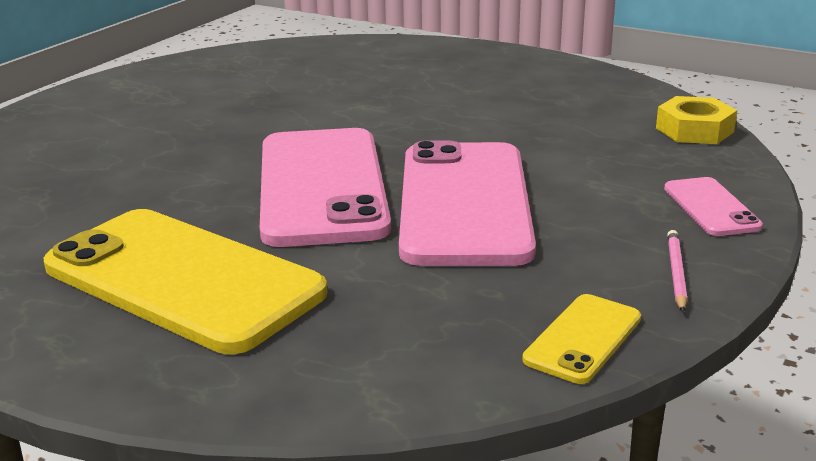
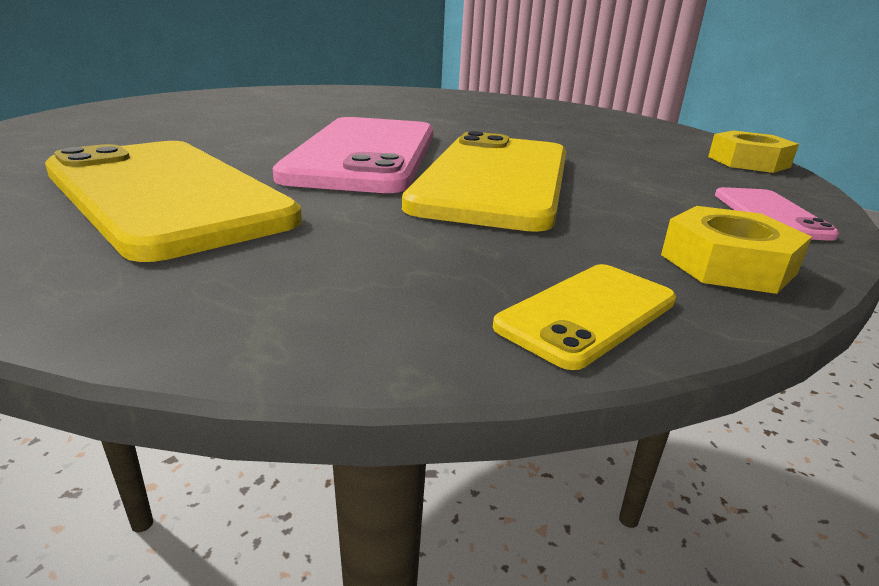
camera: 10 degrees right, 0 degrees up
(464, 203) = (495, 180): pink phone -> yellow phone
(676, 273) = (727, 264): pink pencil -> yellow nut

